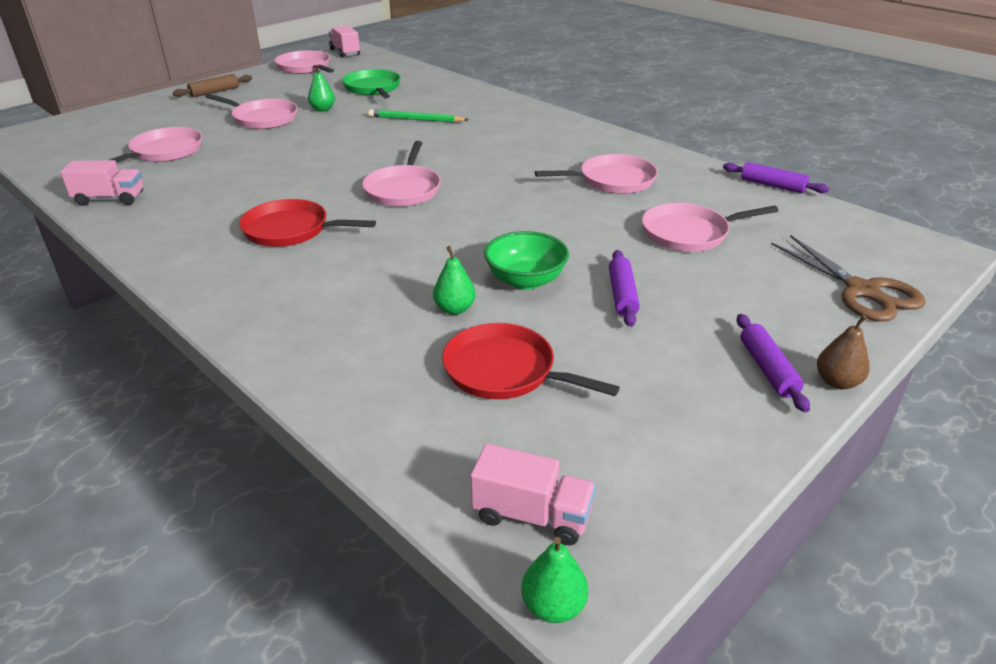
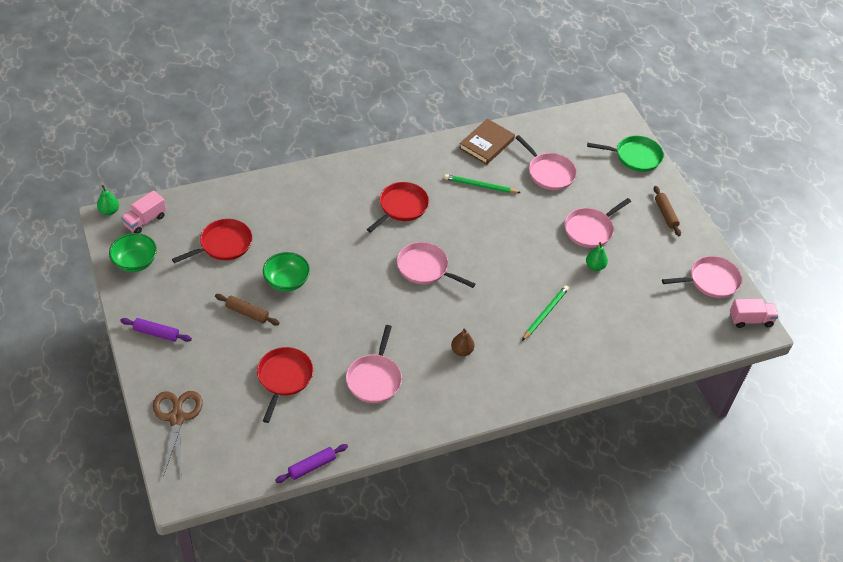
camera: 110 degrees right, 15 degrees up
(110, 199) = (486, 144): pink truck -> brown book
(212, 186) = (480, 186): none -> green pencil
(373, 88) = (633, 310): green pan -> green pan (635, 156)
(454, 309) = (280, 245): green pear -> none
(622, 295) = (247, 313): purple rolling pin -> brown rolling pin
(656, 472) = (135, 262): none -> green bowl
(689, 233) = (284, 378): pink pan -> red pan
(837, 382) = (130, 352): brown pear -> brown pear (461, 351)
(863, 291) = (176, 417): brown scissors -> brown scissors turned 90 degrees clockwise

